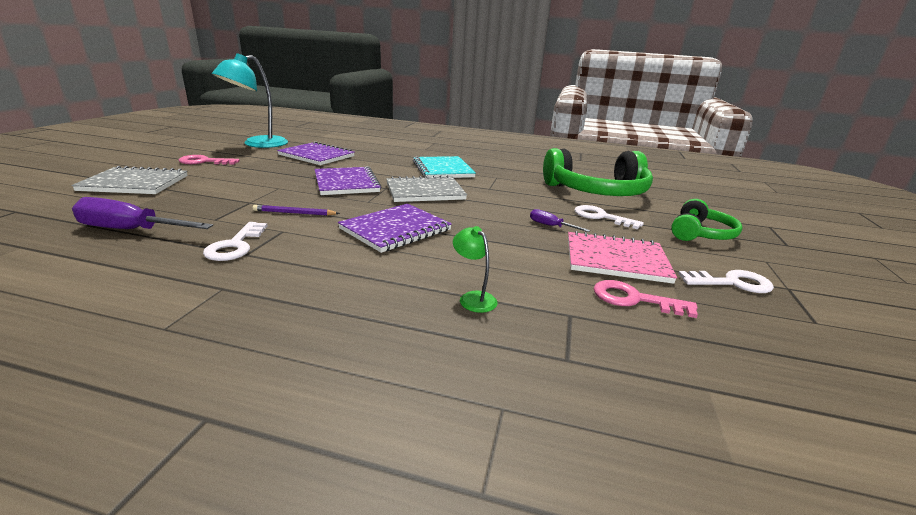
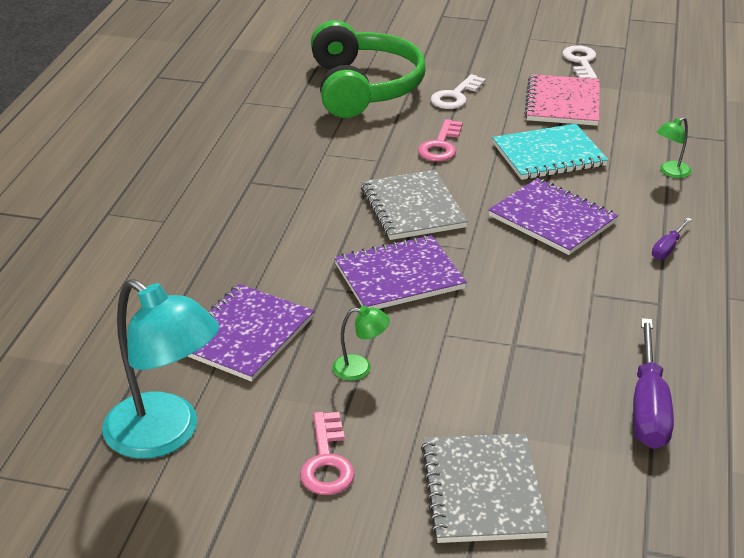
camera: 90 degrees left, 10 degrees up
(235, 245) = (645, 315): white key -> none
(267, 170) = (360, 368): none -> green lamp
(294, 213) = (536, 297): purple pencil -> none
(442, 169) = (297, 198): turquoise notebook -> turquoise notebook (549, 155)
(551, 226) = (496, 127): purple screwdriver -> purple screwdriver (667, 248)
(634, 299) = (632, 105): pink key -> pink key (441, 145)
(700, 233) = (478, 53): green headphones -> none

